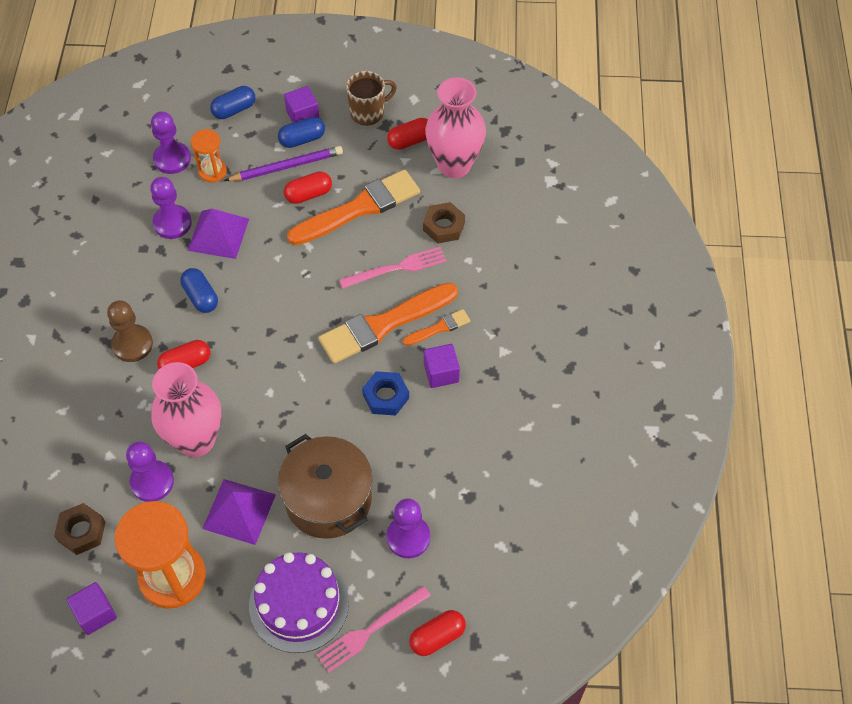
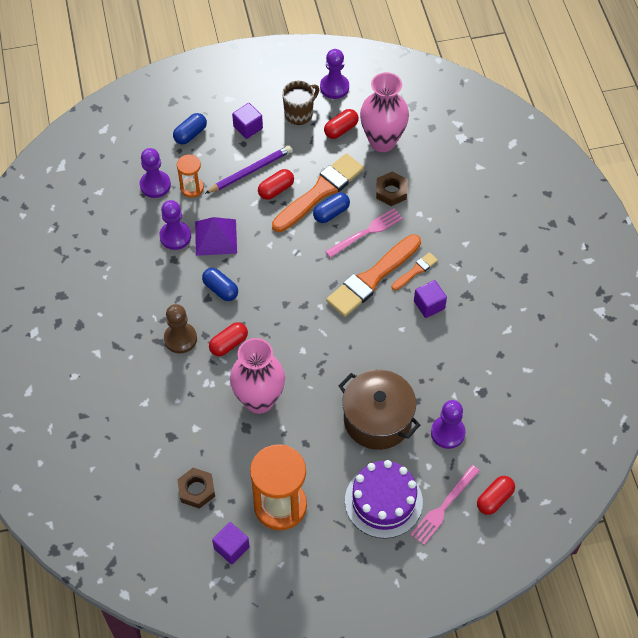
camera: 15 degrees left, 0 degrees up
(152, 482) = (237, 440): purple pawn -> purple pawn (334, 87)
(239, 511) = (313, 445): purple pyramid -> none
(302, 139) = (254, 147): blue capsule -> blue capsule (331, 213)
(386, 396) = (393, 332): blue nut -> none

